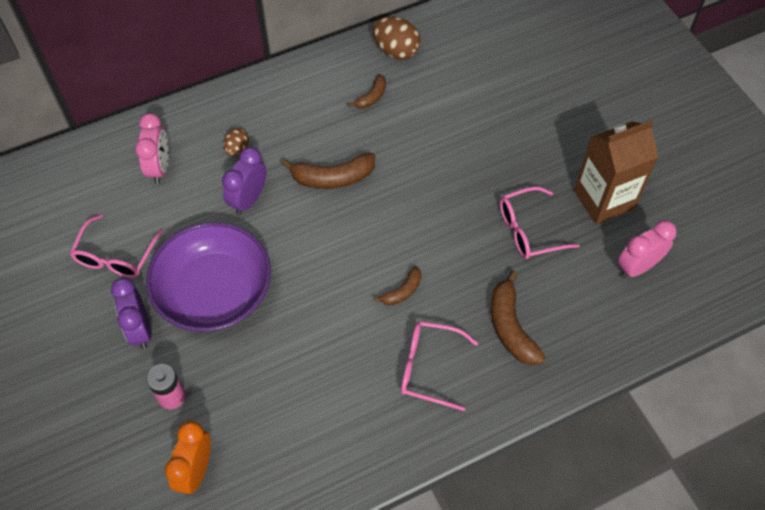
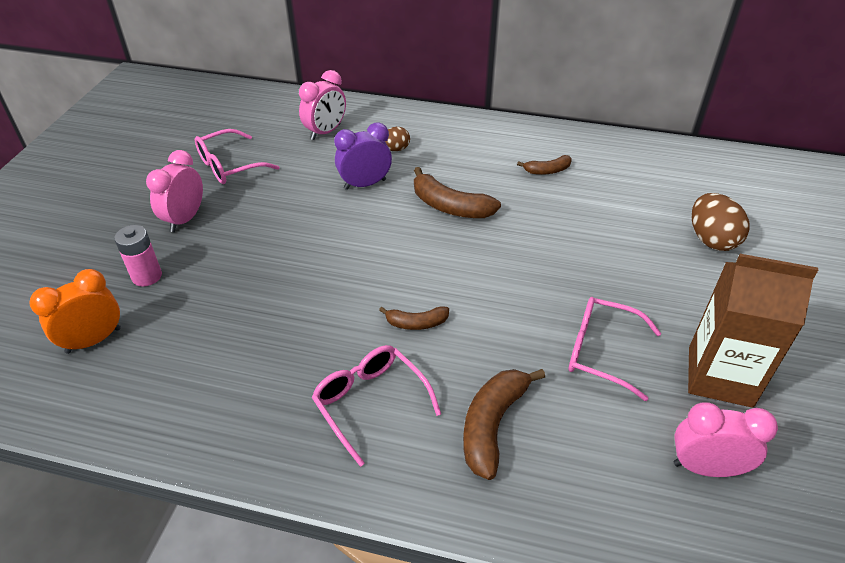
camera: 40 degrees right, 15 degrees down
(140, 329) = (185, 219): purple clock -> pink clock
(214, 291) = (265, 227): purple bowl -> none
(396, 51) = (604, 151): brown egg -> brown egg (711, 240)

